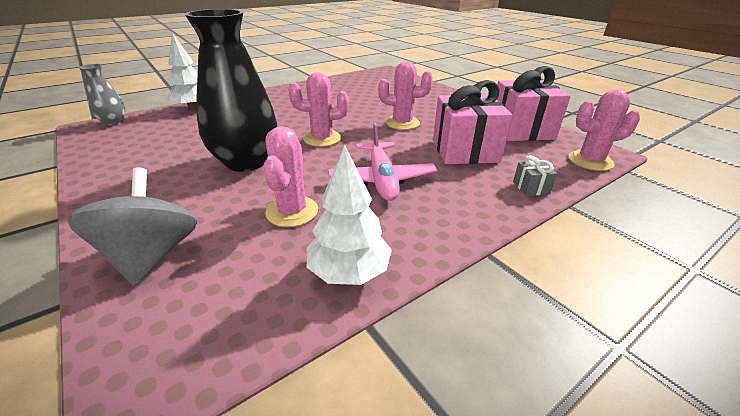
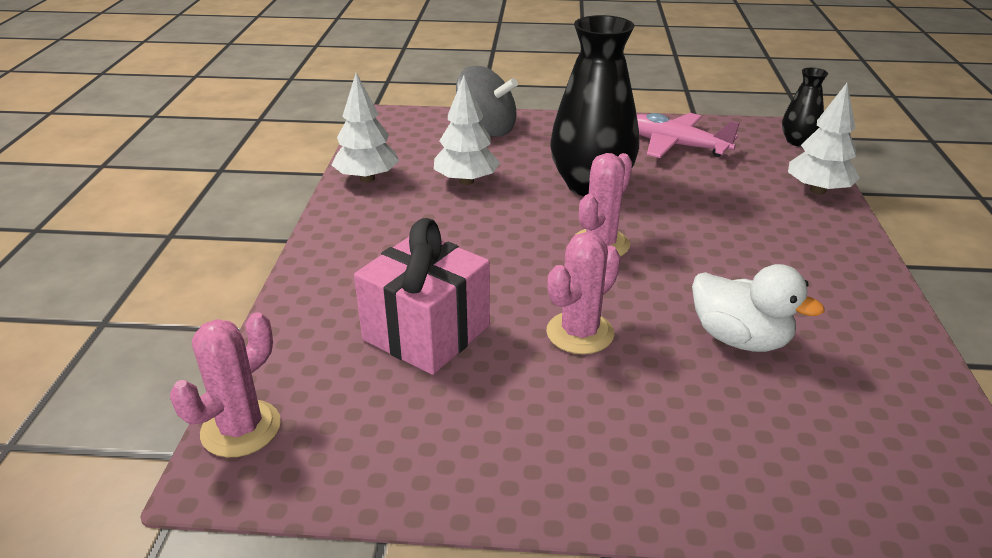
camera: 130 degrees right, 0 degrees up
(113, 122) = (797, 141): grey vase -> black vase
(292, 211) = (466, 181): pink cactus -> white tree
(356, 100) = (740, 339): none -> white duck
(381, 179) = (453, 240): pink plane -> pink plane (676, 145)
(521, 130) = (399, 448): pink gift -> none
(531, 188) = (296, 320): grey gift -> none

